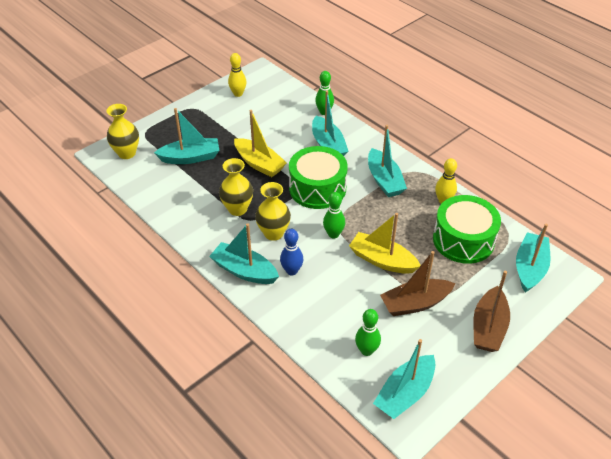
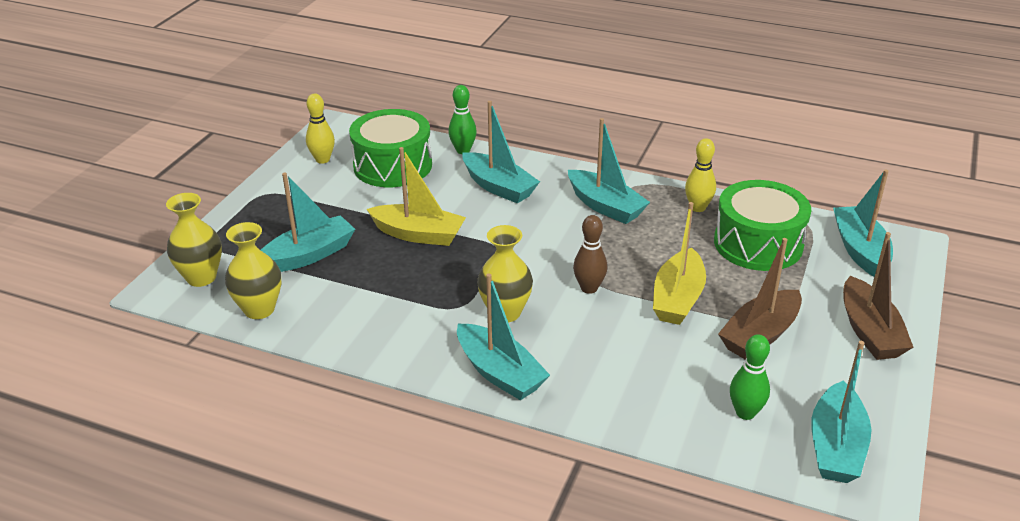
camera: 25 degrees left, 10 degrees down
(237, 209) = (429, 299): yellow vase -> yellow vase (259, 309)
(244, 271) = (499, 373): turquoise boat -> turquoise boat turned 135 degrees counterclockwise
(292, 271) = (567, 350): blue bowling pin -> none
(317, 188) = (524, 241): green drum -> green drum (392, 166)
(333, 234) = (589, 288): green bowling pin -> brown bowling pin
(382, 260) = (678, 298): yellow boat -> yellow boat turned 75 degrees counterclockwise

